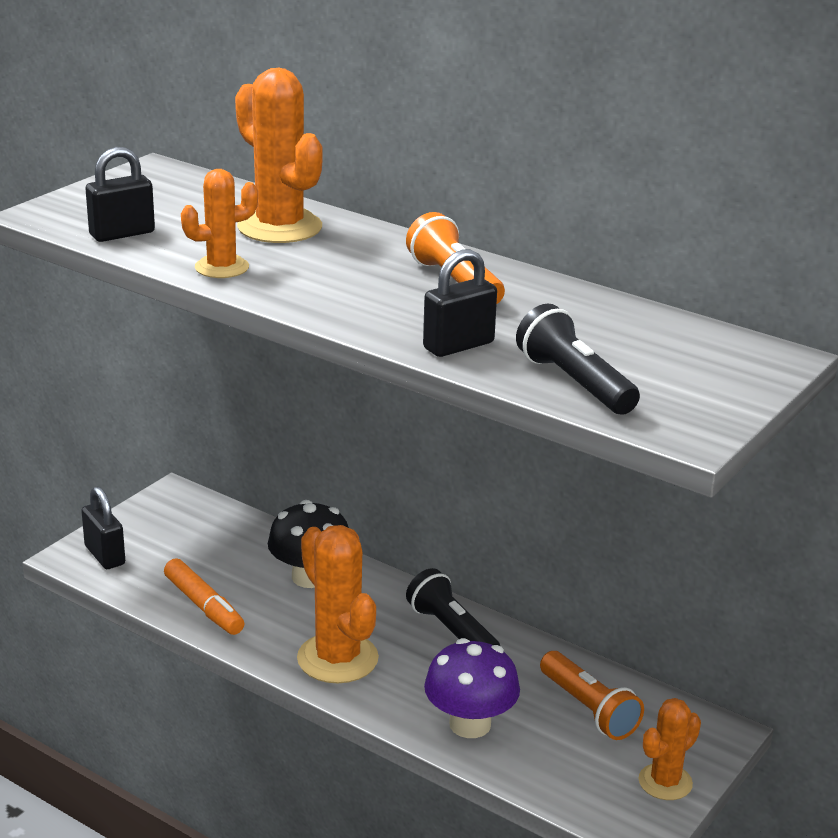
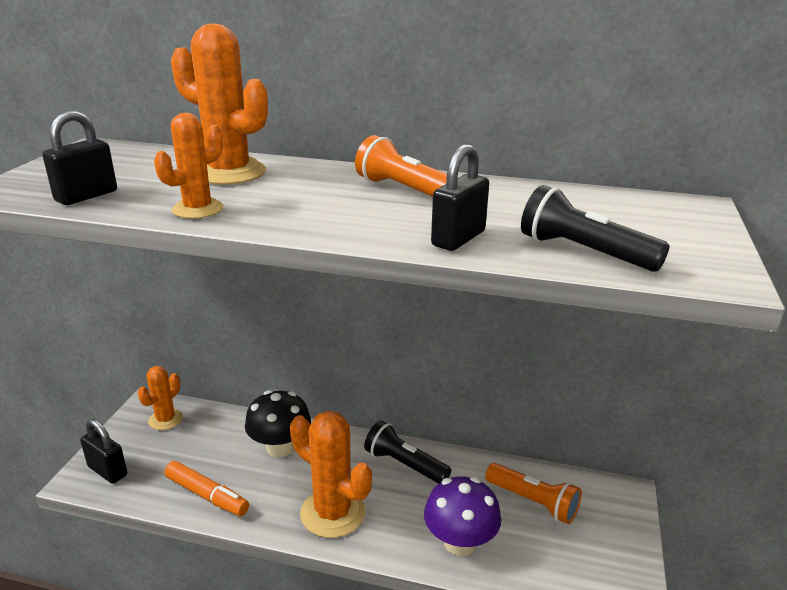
camera: 20 degrees left, 0 degrees up
(665, 782) = (621, 549): orange cactus -> orange cactus (165, 419)

